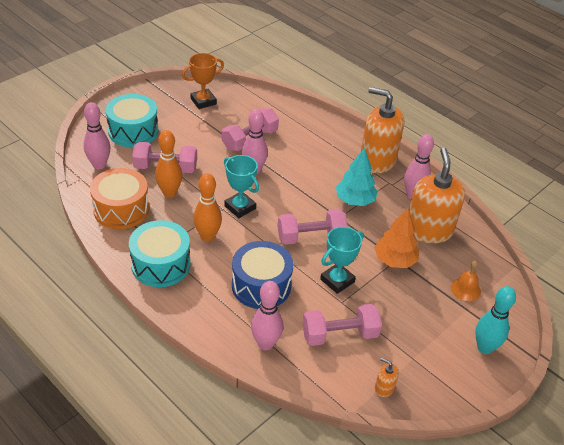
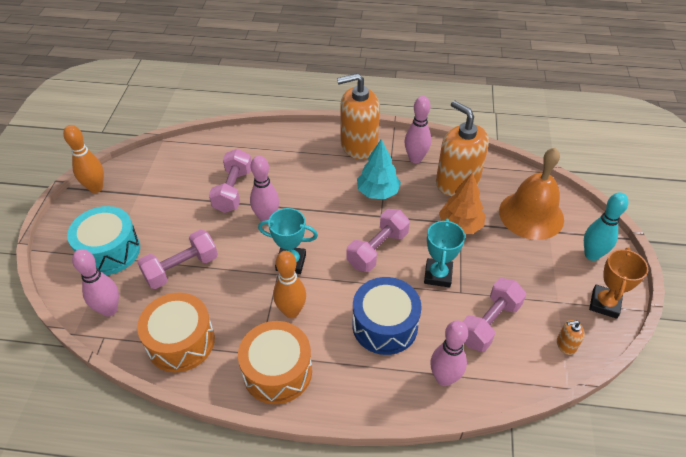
camera: 35 degrees left, 5 degrees up
(161, 264) = (277, 371): turquoise drum -> orange drum
(169, 193) = (211, 292): orange bowling pin -> orange bowling pin (96, 188)
(203, 101) = (150, 178): orange trophy -> orange trophy (604, 304)
(465, 289) = (531, 215): orange bell -> orange bell, size x2.19

